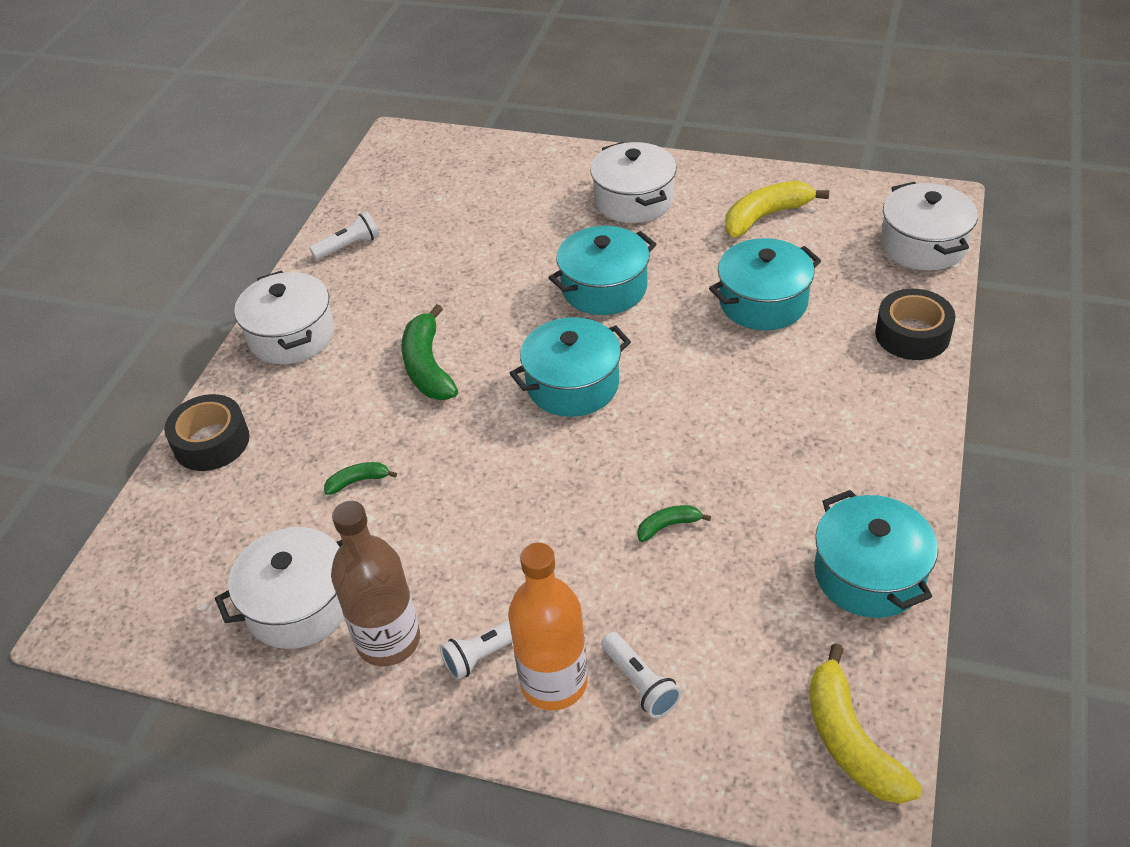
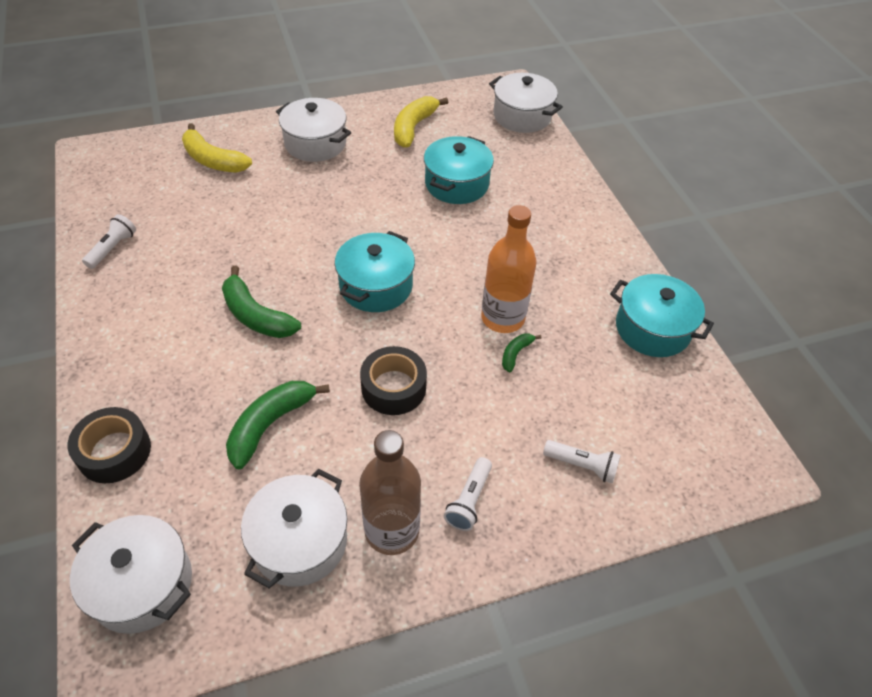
camera: 40 degrees left, 5 degrees up
(291, 335) = (118, 336): white pot -> white pot (142, 584)
(358, 481) = (270, 424): green banana -> green banana, size x1.98
(554, 682) = (529, 495): orange bottle -> orange bottle (502, 318)
(604, 288) = (344, 211): turquoise pot -> none
(850, 740) = (723, 434): yellow banana -> yellow banana (213, 160)
(912, 334) = (559, 173): black tape -> black tape (393, 387)

